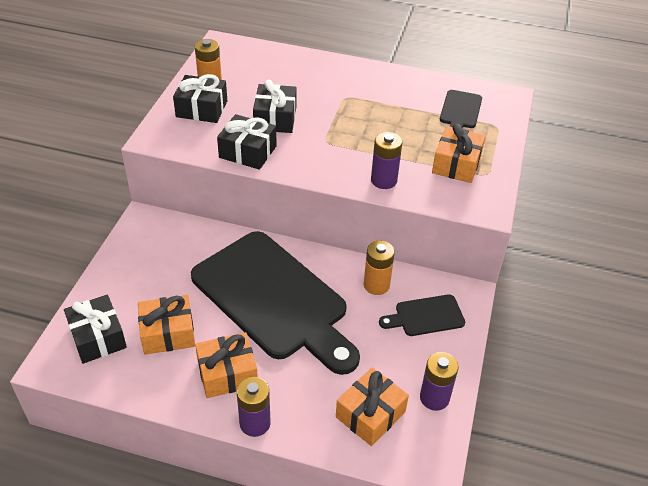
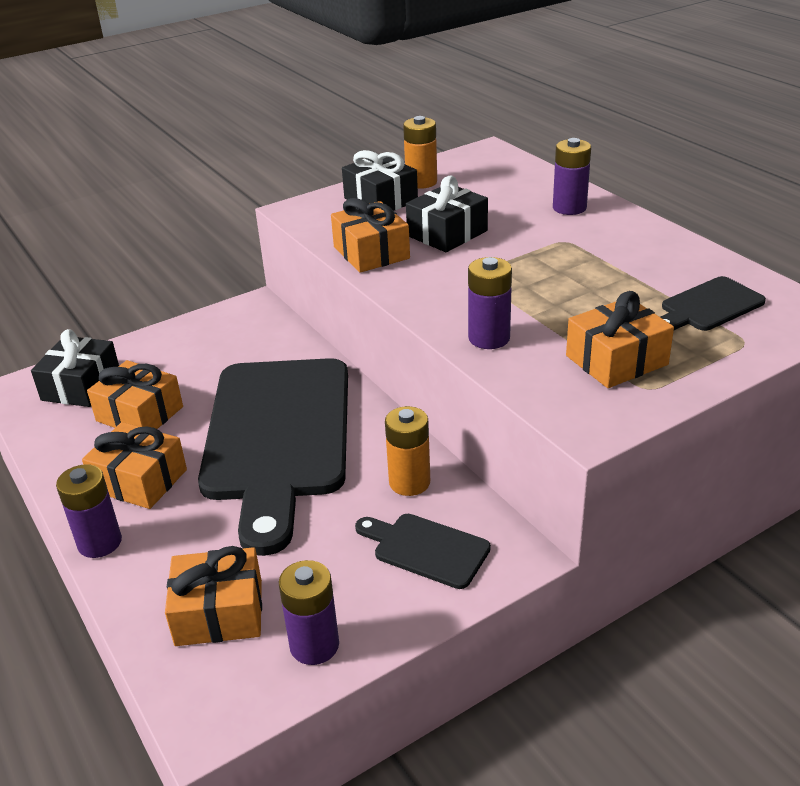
camera: 45 degrees right, 10 degrees down
(248, 152) = (371, 252): black gift -> orange gift
(321, 72) = (569, 208): none -> purple battery

